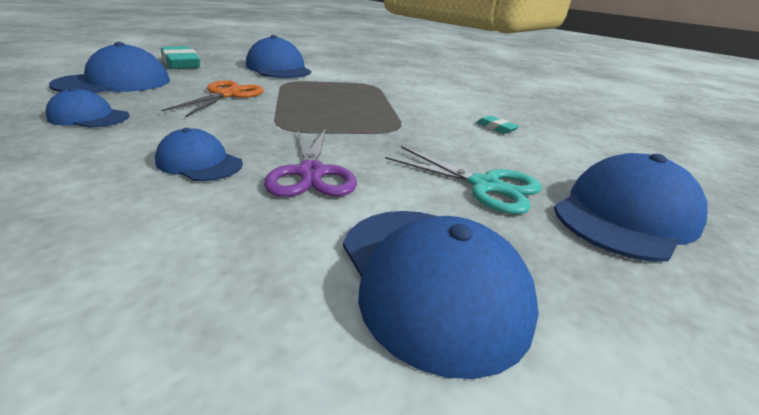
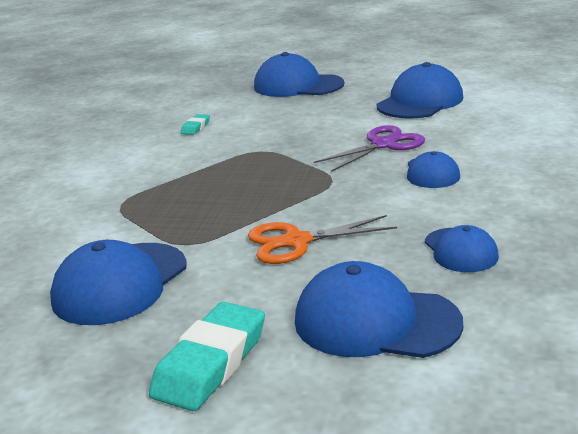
camera: 115 degrees left, 5 degrees down
(485, 186) = (316, 110): turquoise scissors -> none

